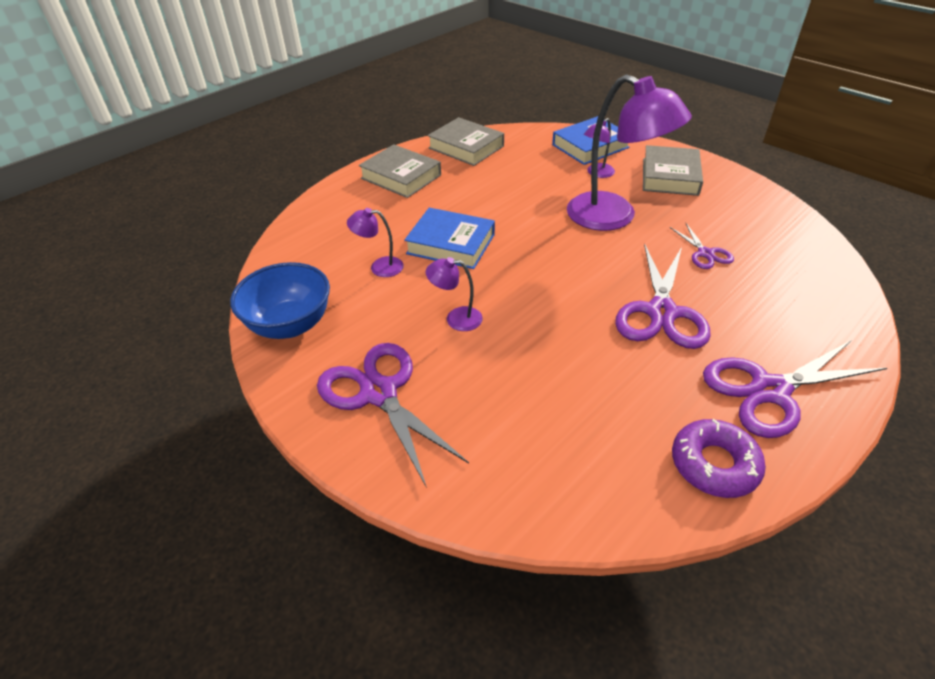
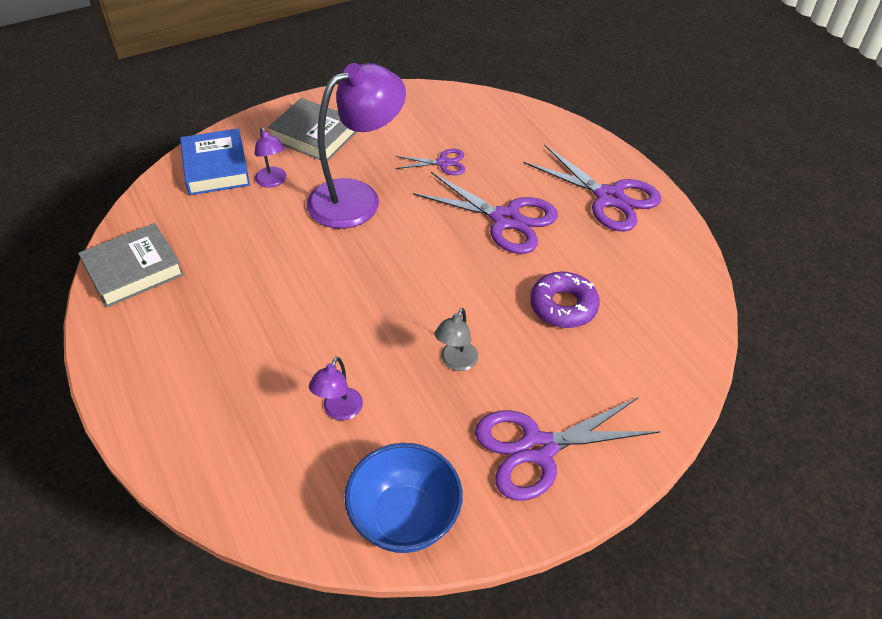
camera: 75 degrees left, 5 degrees up
(401, 177) = (157, 351): grey book -> none
(451, 244) = (331, 336): blue book -> none
(456, 318) = (456, 362): purple lamp -> grey lamp
(714, 464) = (667, 255): purple donut -> purple donut (563, 306)
(769, 390) = (609, 198): purple scissors -> purple scissors turned 45 degrees counterclockwise

